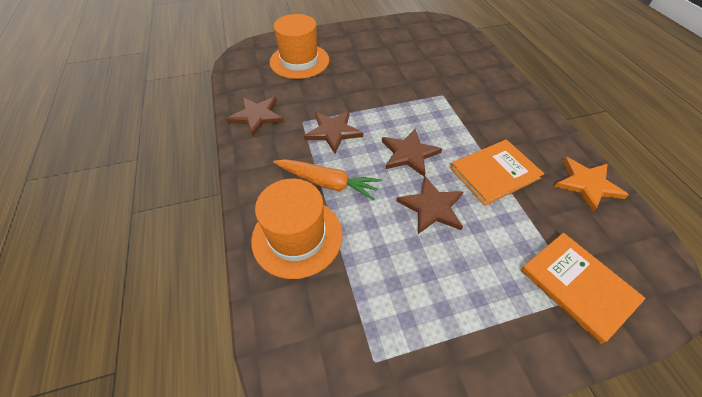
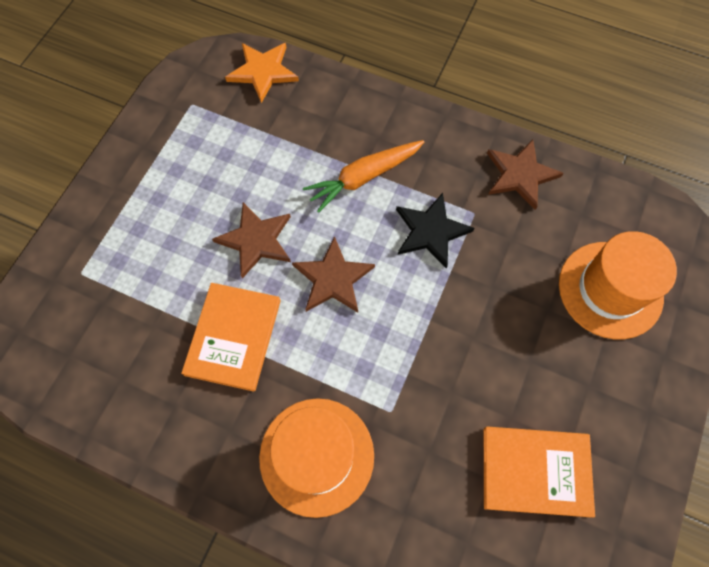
camera: 130 degrees right, 15 degrees up
(297, 236) = (327, 119): orange hat -> orange hat (316, 456)
(333, 131) = (431, 231): brown star -> black star
(577, 285) = (89, 278): orange book -> orange book (535, 471)
(587, 184) = (133, 415): orange star -> orange star (263, 71)

